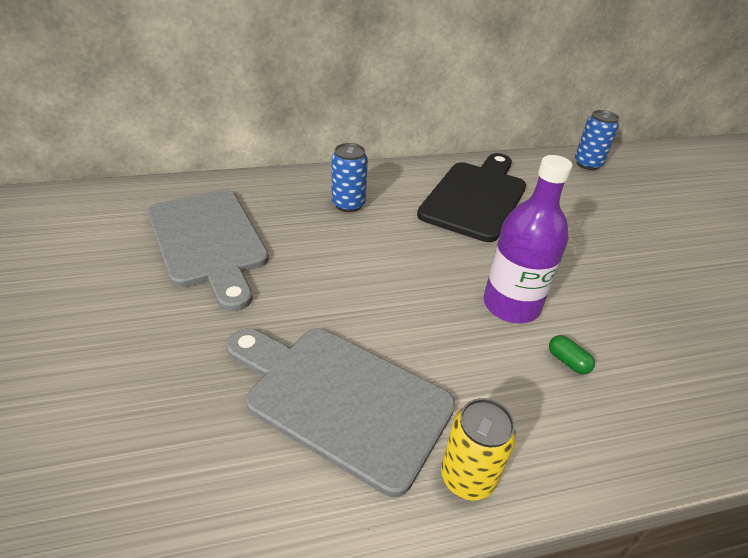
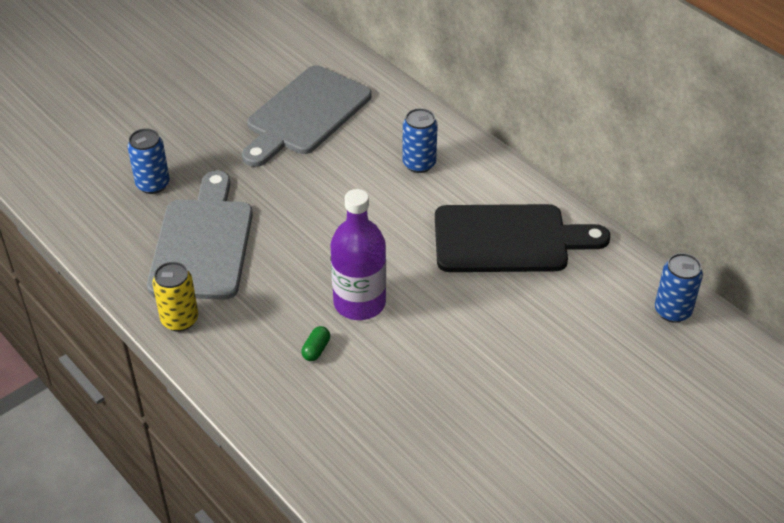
camera: 65 degrees right, 5 degrees up
(186, 412) = (153, 184): none -> blue can

